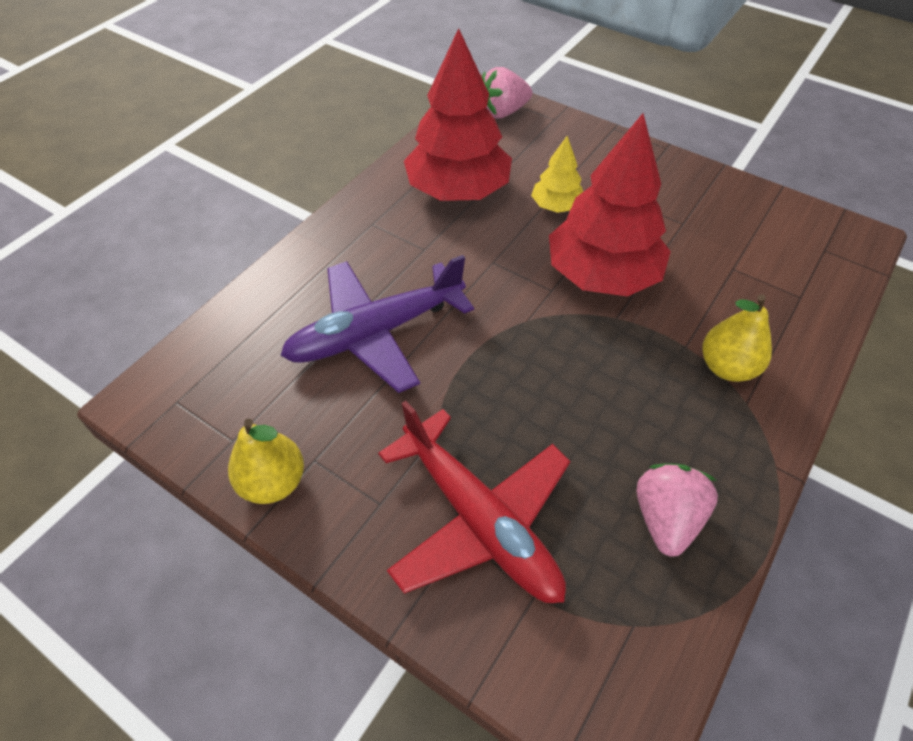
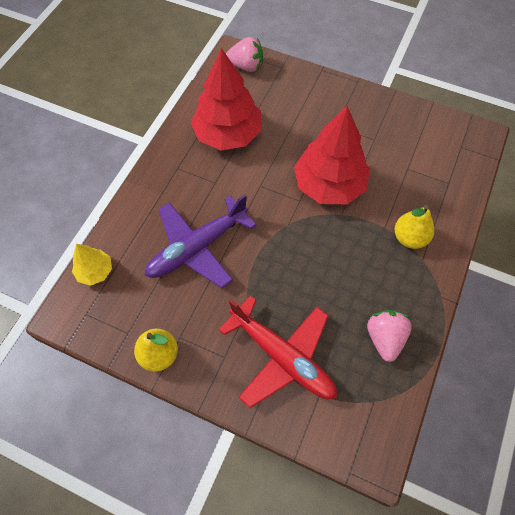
camera: 10 degrees left, 10 degrees up
(503, 112) = (246, 66): pink strawberry -> pink strawberry turned 135 degrees counterclockwise
(556, 206) = (293, 137): yellow tree -> yellow tree (95, 271)

